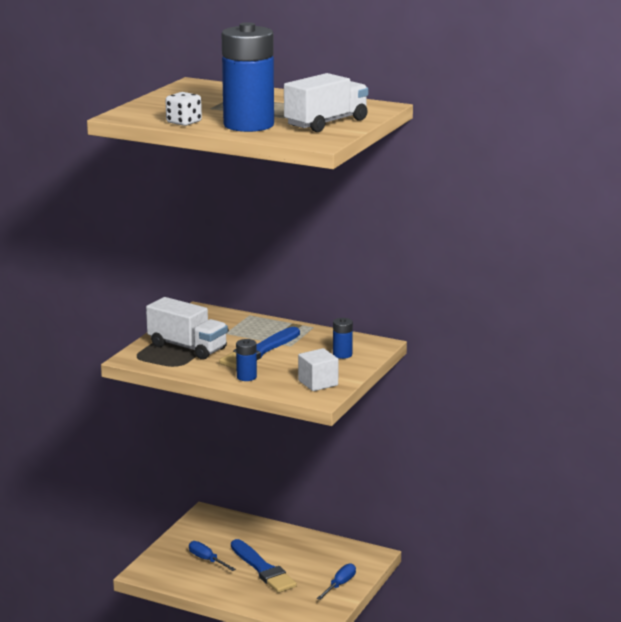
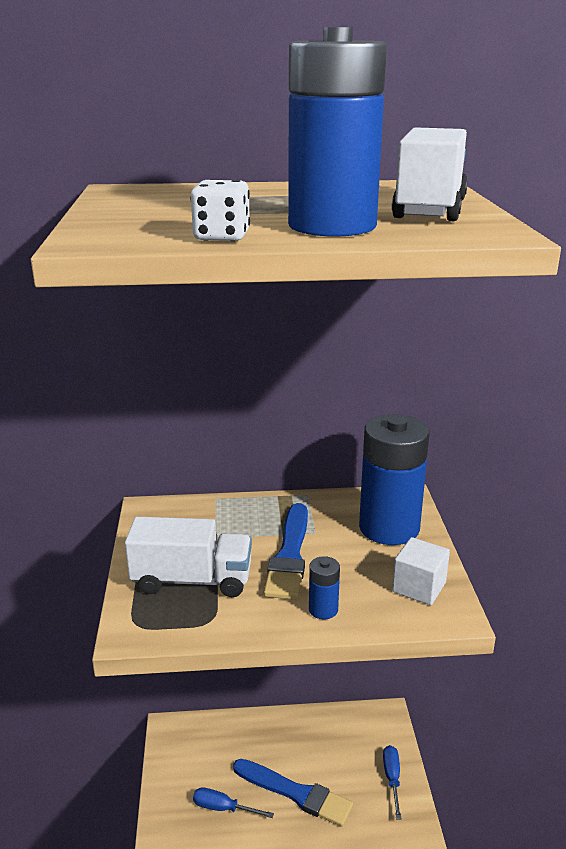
camera: 30 degrees left, 5 degrees up
(342, 354) = (389, 528): blue battery -> blue battery, size x2.37

